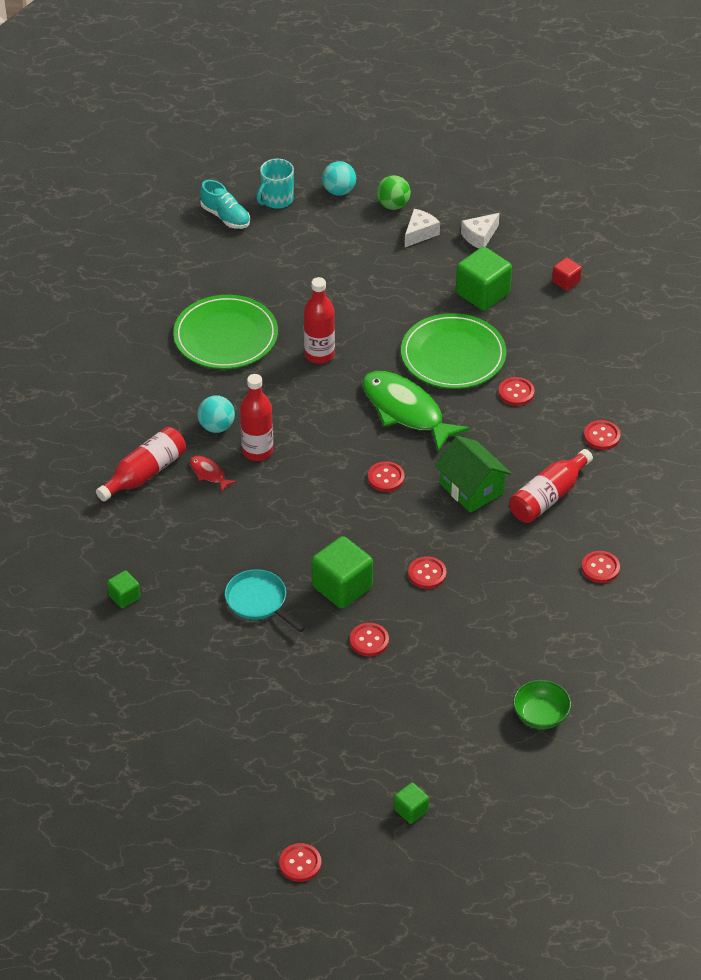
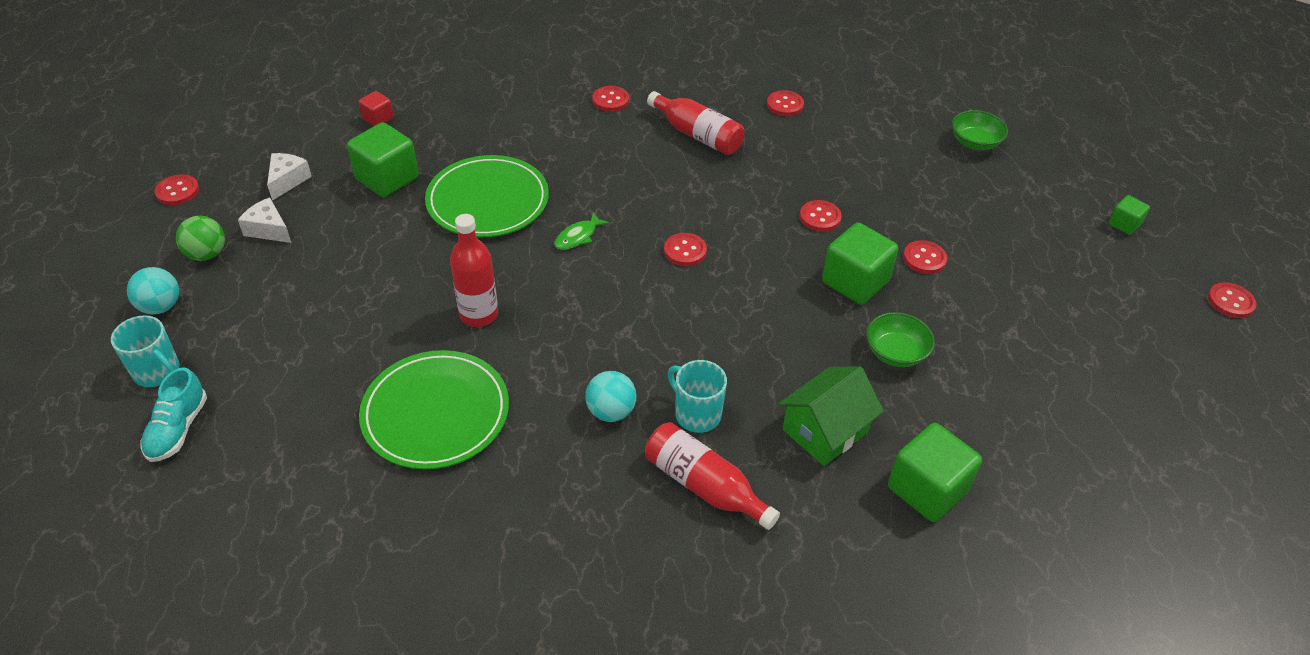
camera: 95 degrees left, 0 degrees up
(124, 597) = (927, 489): green cube -> green cube, size x1.91
(209, 473) = (696, 414): red fish -> turquoise mug
(225, 217) = (178, 429): turquoise shoe -> turquoise shoe turned 150 degrees clockwise
(257, 451) = (652, 367): red bottle -> none
(258, 601) = (895, 353): turquoise pan -> green bowl
(406, 411) = (578, 236): green fish -> green fish, size x0.43
(471, 488) = (693, 186): green house -> green house (825, 431)
(479, 237) = (287, 180): white cheese -> white cheese turned 120 degrees counterclockwise
(516, 392) = (548, 155): red button -> red button (177, 191)

